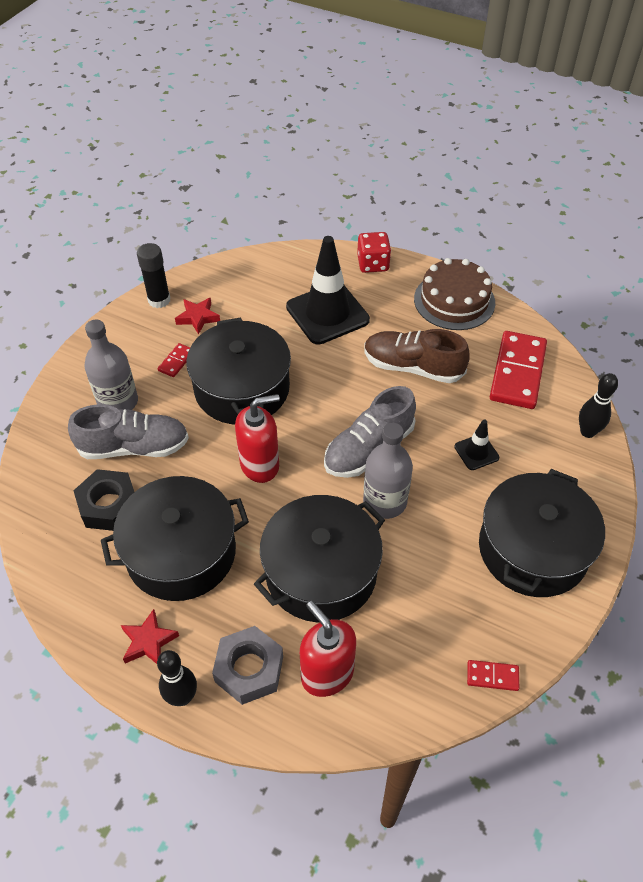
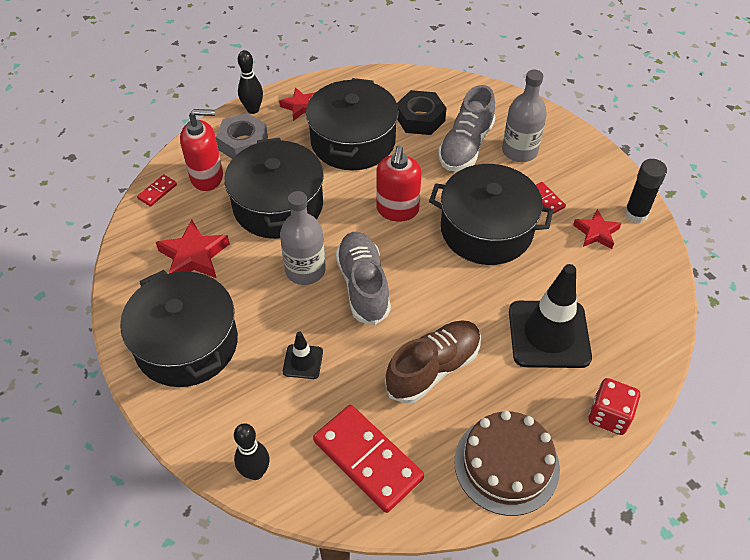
camera: 120 degrees right, 0 degrees up
(440, 610) = (194, 256): none -> red star
(492, 676) = (126, 259): red domino -> red domino (157, 192)

